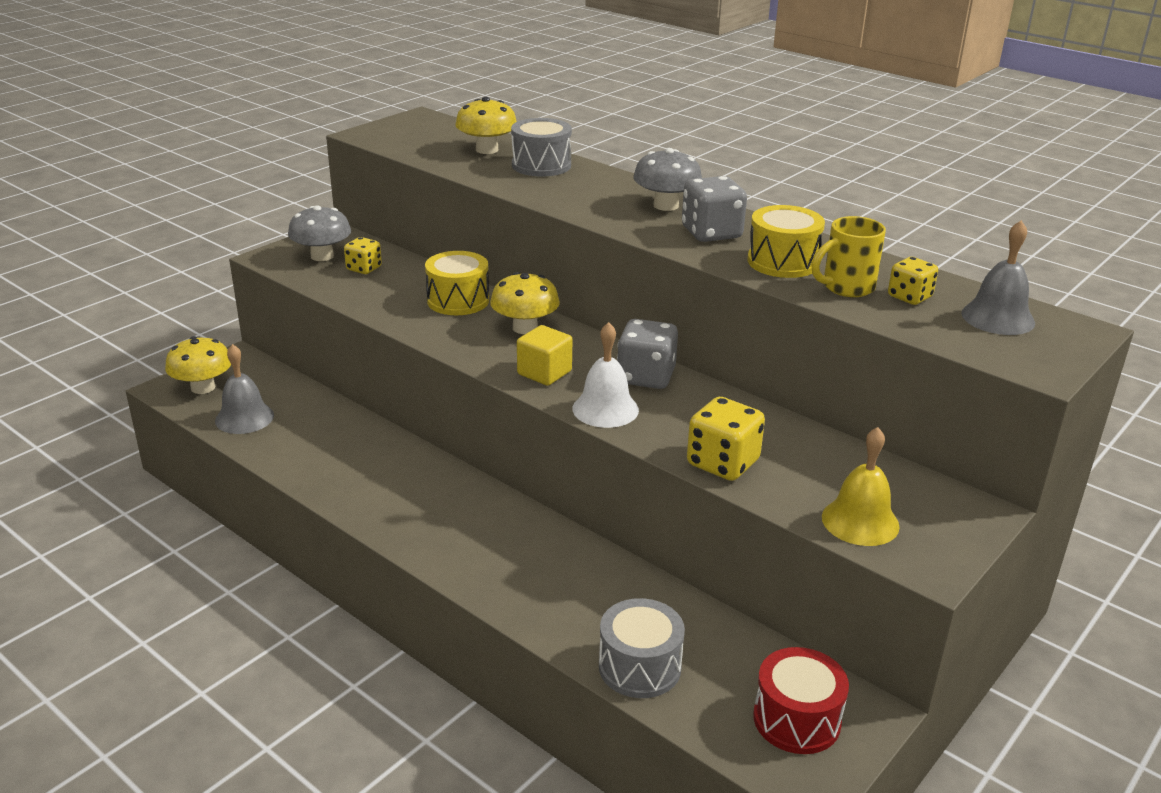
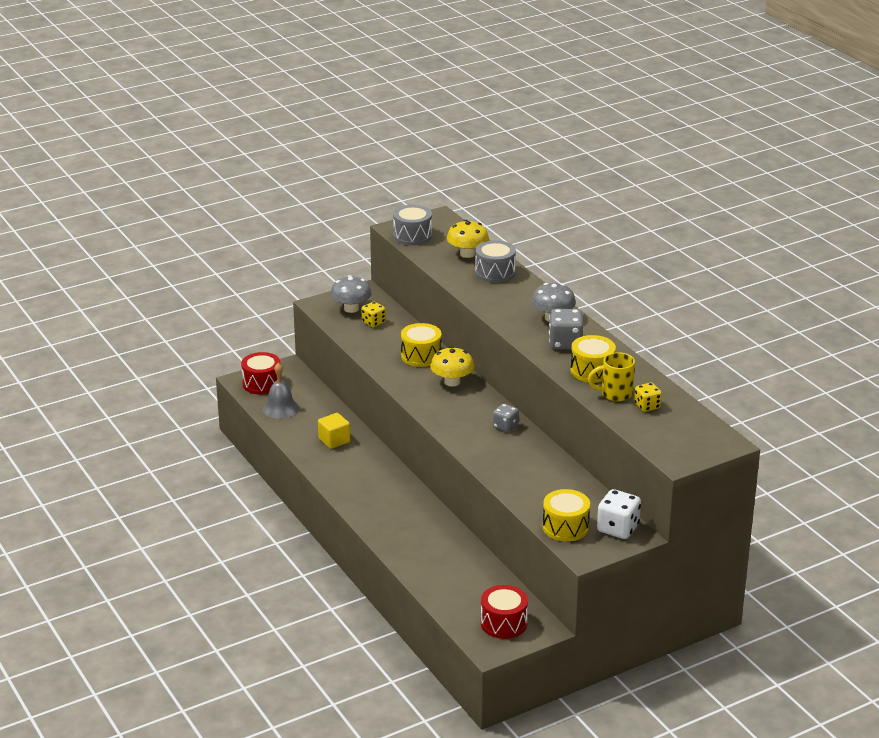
camera: 20 degrees right, 0 degrees up
(203, 387) = (262, 384): yellow mushroom -> red drum
(544, 373) = (447, 413): yellow cube -> yellow cube (334, 440)
(605, 409) = (468, 441): white bell -> none
(639, 667) = (438, 584): grey drum -> grey drum (412, 236)
(646, 377) = (505, 426): grey dice -> grey dice, size x0.63
(722, 463) = (514, 484): yellow dice -> none
(860, 521) = (565, 527): yellow bell -> yellow drum
(942, 506) = (618, 528): none -> white dice
(998, 318) = (686, 428): grey bell -> none

